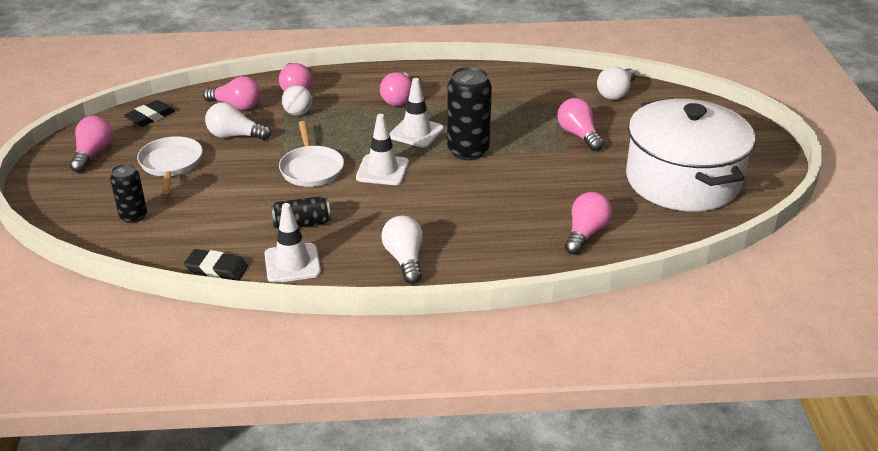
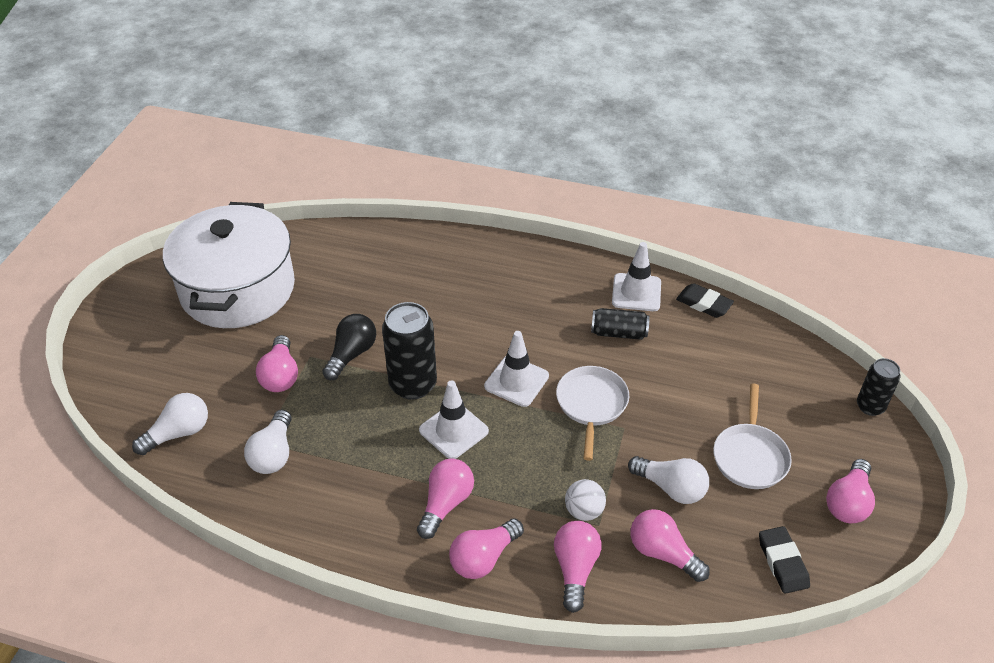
camera: 160 degrees left, 10 degrees up
(133, 216) = (786, 386): black can -> black can (870, 406)
(150, 117) = (782, 562): black eraser -> black eraser turned 75 degrees counterclockwise
(405, 259) = (538, 272): white light bulb -> white light bulb (273, 454)
(535, 158) = (351, 354): none -> black light bulb
(585, 234) = (372, 258): pink light bulb -> pink light bulb (484, 558)

